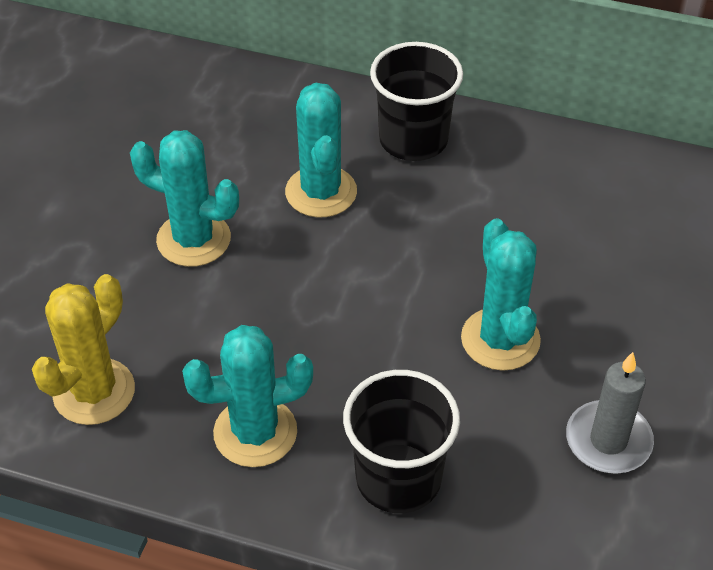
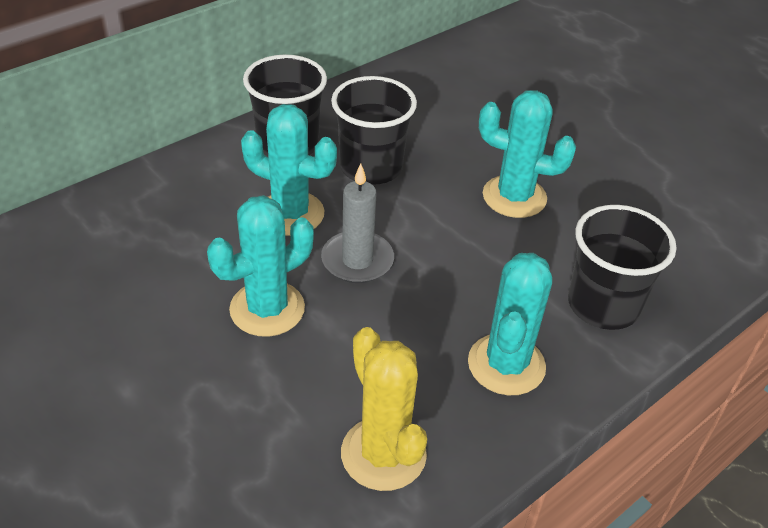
camera: 60 degrees left, 5 degrees down
(438, 212) = (371, 167): none -> black cup
(608, 441) = (633, 194): grey candle -> grey candle (357, 260)

